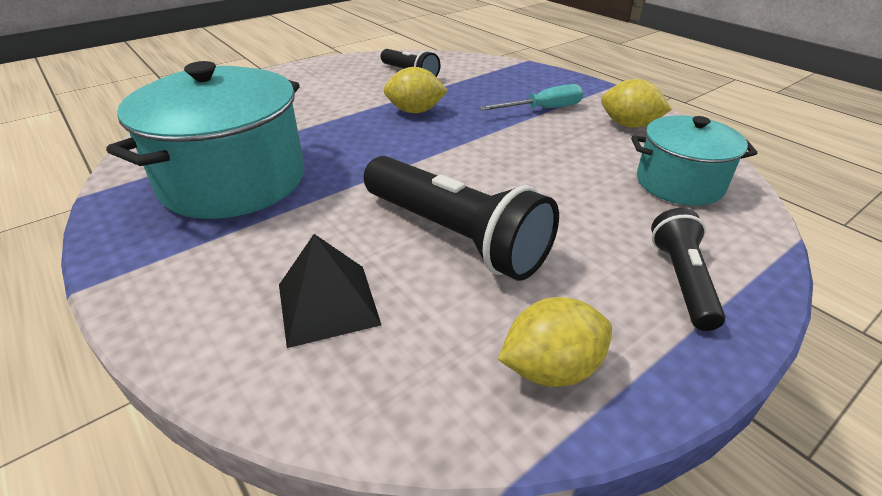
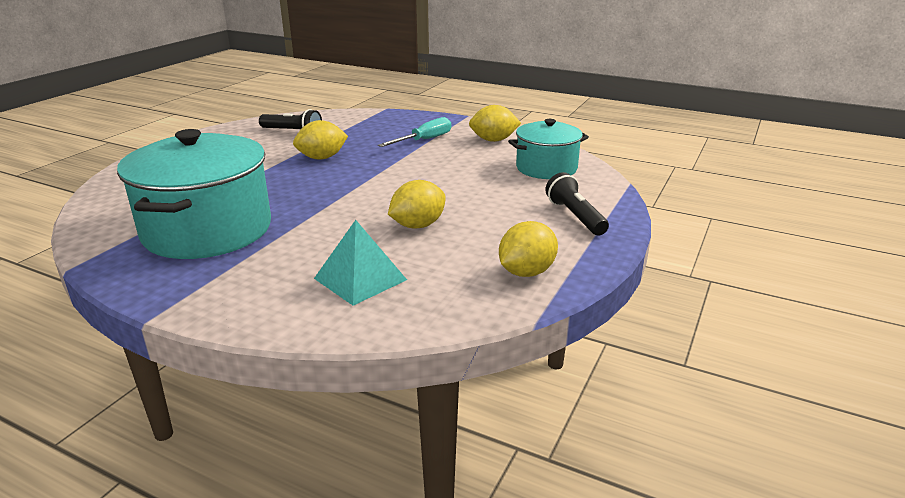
camera: 25 degrees left, 10 degrees down
(328, 304) = (360, 279): black pyramid -> turquoise pyramid
(454, 235) = (418, 225): black flashlight -> yellow lemon

